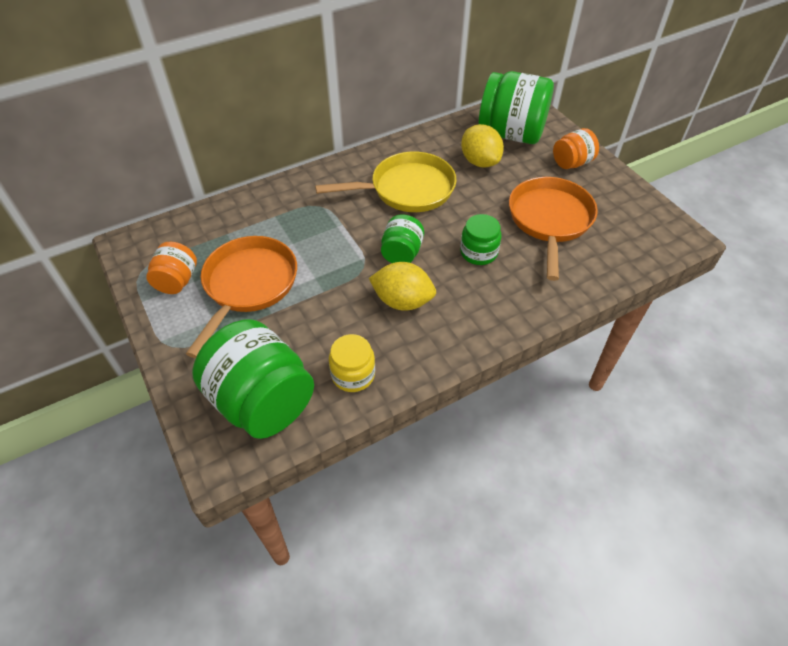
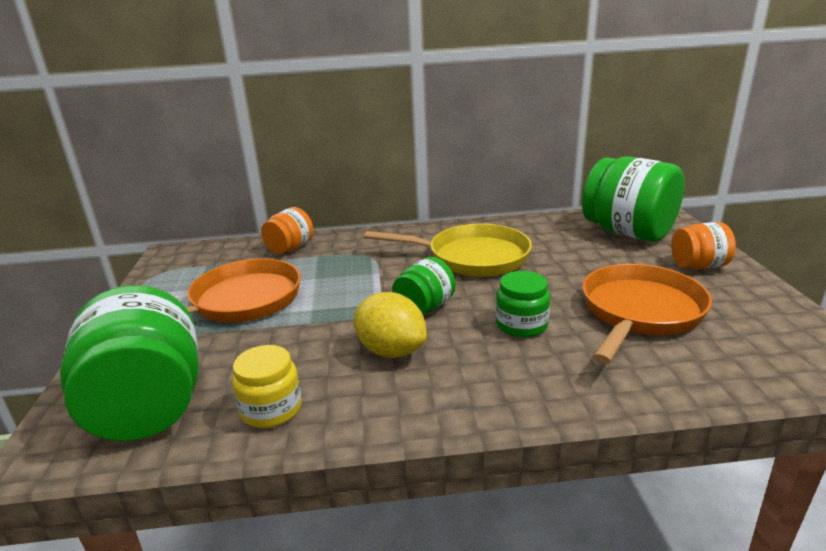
camera: 25 degrees right, 25 degrees down
(177, 281) = (180, 286): orange jar -> orange jar (290, 248)
(480, 162) = (574, 248): yellow lemon -> none

